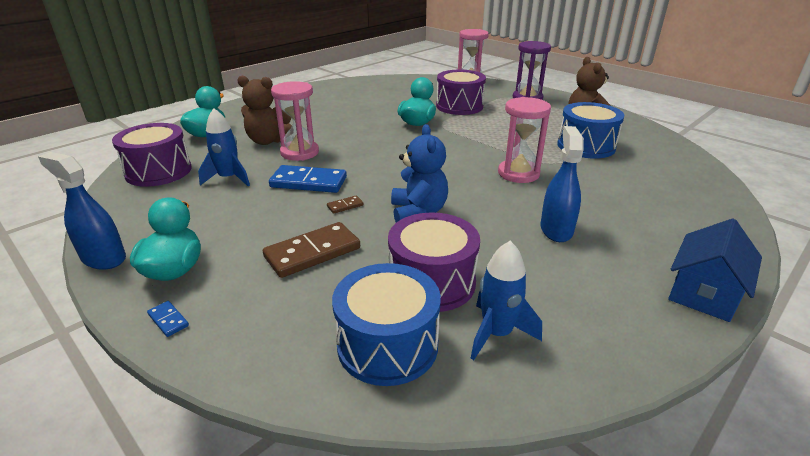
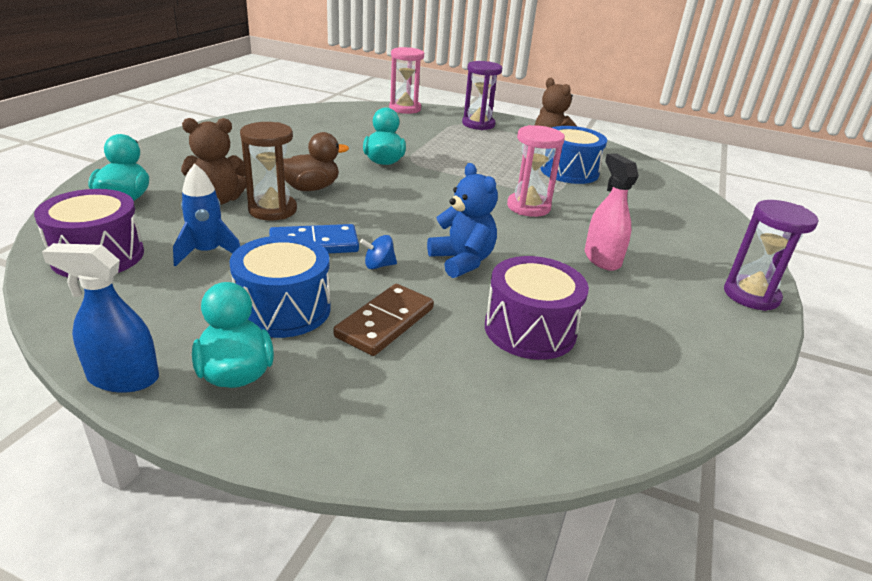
camera: 25 degrees left, 0 degrees up
(168, 320) = (281, 430): blue domino -> none
(299, 152) = (272, 210): pink hourglass -> brown hourglass
(341, 139) = (310, 188): none -> brown duck
(345, 206) = (378, 265): brown domino -> blue spinning top
(387, 345) = (536, 399): blue drum -> blue drum (284, 309)
(459, 106) = (414, 138): purple drum -> none
(497, 333) = (622, 365): blue rocket -> none
(556, 230) = (602, 259): blue spray bottle -> pink spray bottle
(704, 292) = (751, 295): blue house -> purple hourglass

